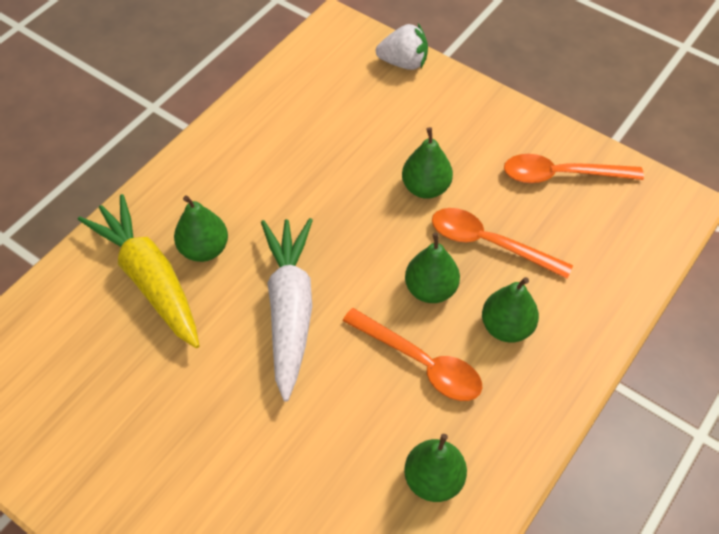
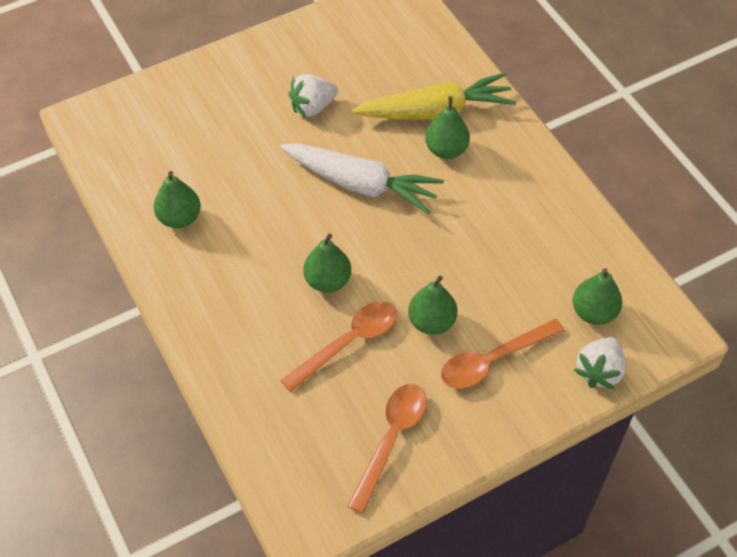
camera: 115 degrees right, 0 degrees up
(193, 410) = (313, 107): none -> white strawberry
(421, 363) = (269, 247): orange spoon -> orange spoon (493, 360)
(506, 327) = (264, 317): green pear -> green pear (593, 312)

